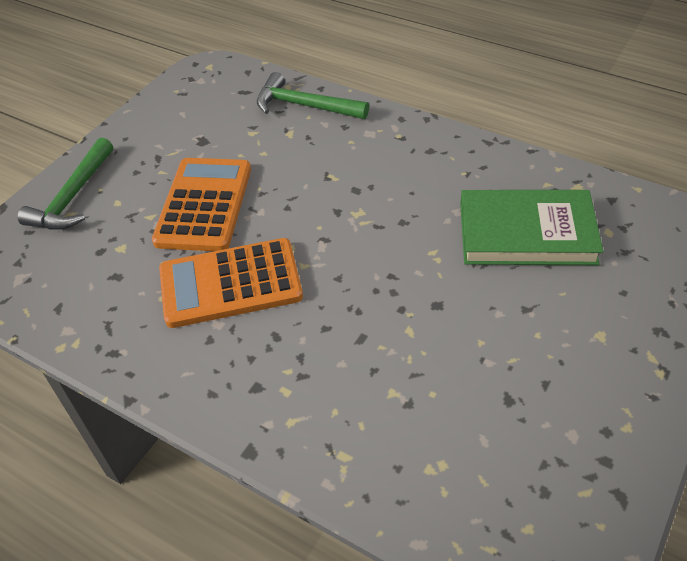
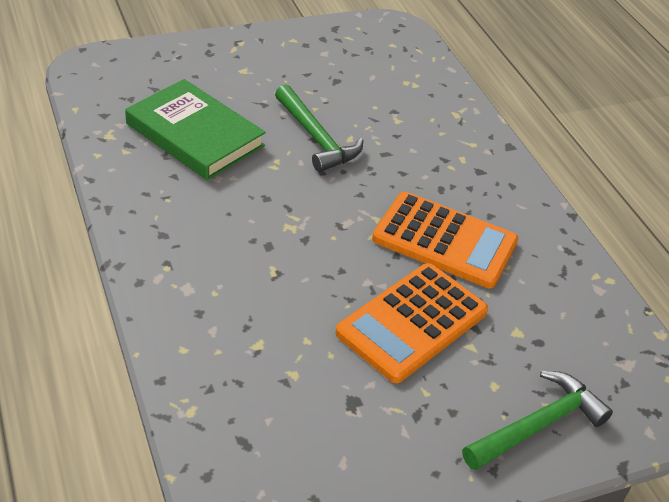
camera: 150 degrees left, 5 degrees down
(305, 106) = (205, 366): green hammer -> green hammer (316, 138)

